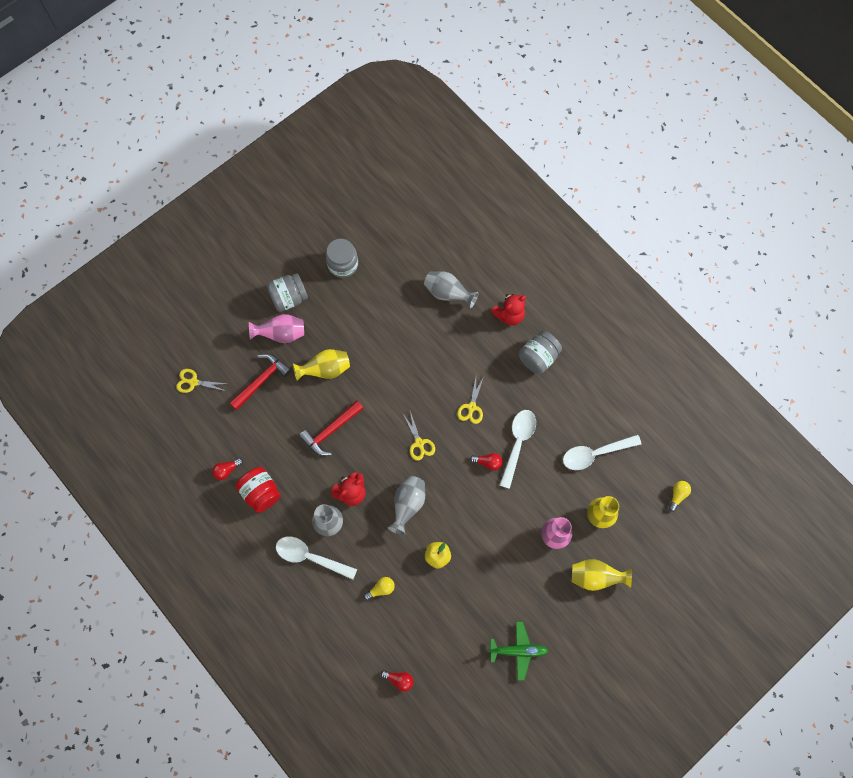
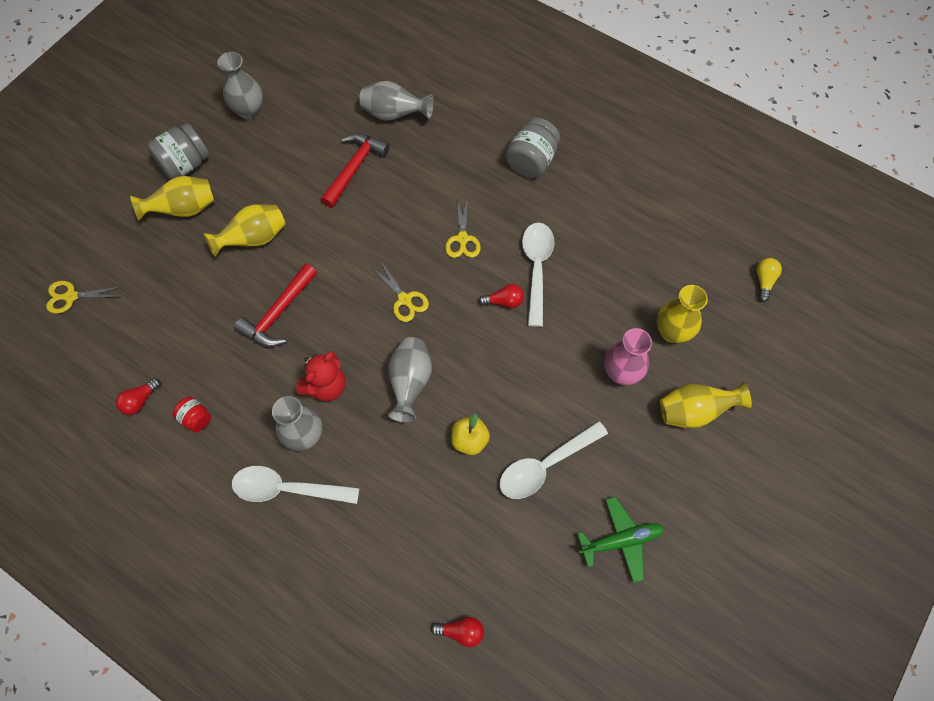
camera: 15 degrees left, 5 degrees down
(261, 381) = (168, 273): red hammer -> red hammer (354, 168)
(261, 492) = (196, 418): red jar -> red jar, size x0.55
(281, 334) = (184, 209): pink vase -> yellow vase
(343, 265) = (249, 111): grey jar -> grey vase
(381, 589) = (401, 507): yellow light bulb -> none
(509, 315) = (479, 121): red teddy bear -> none
(595, 454) = (641, 257): white spoon -> white spoon (545, 465)

